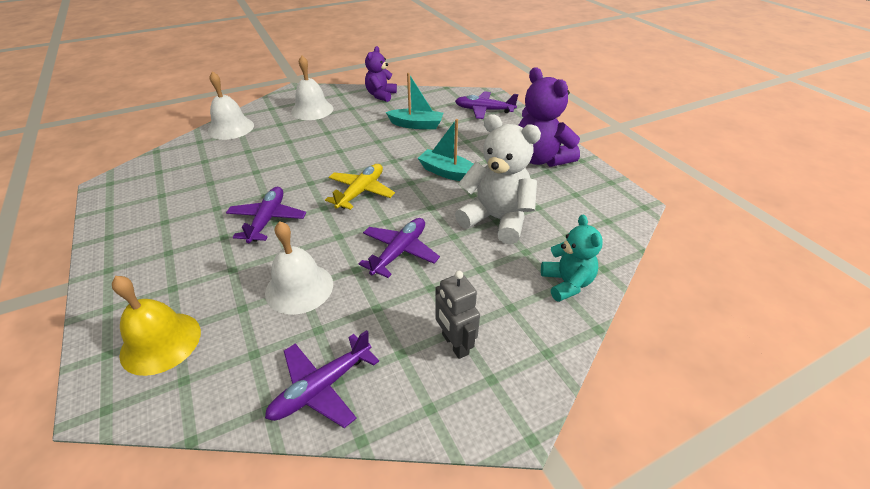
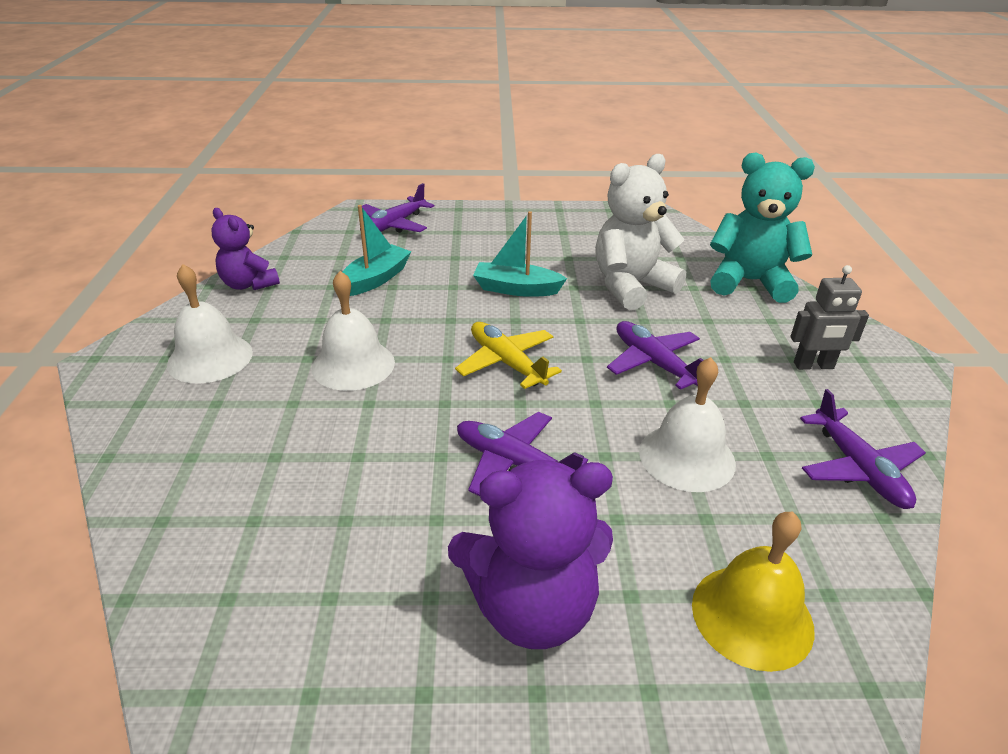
camera: 65 degrees left, 5 degrees down
(231, 128) = (157, 467): white bell -> white bell (353, 364)
(448, 173) = (516, 289): turquoise boat -> turquoise boat turned 45 degrees clockwise
(540, 159) = (537, 228): purple teddy bear -> purple teddy bear (532, 608)
(566, 283) = (749, 282): turquoise teddy bear -> turquoise teddy bear, size x1.61

